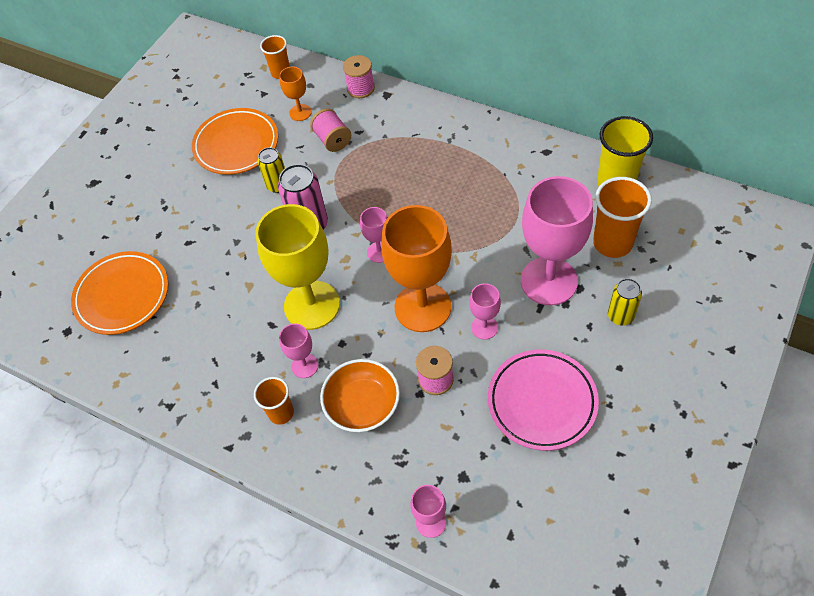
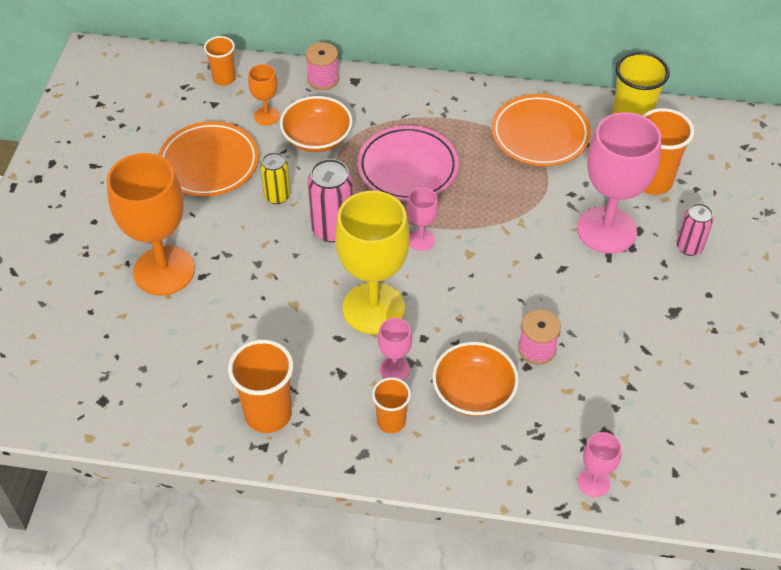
camera: 25 degrees left, 5 degrees down
(122, 296) = (152, 348): orange plate -> orange plate (540, 135)
(185, 378) = (268, 414): none -> orange cup
(332, 140) = (317, 138): pink spool -> orange bowl
(422, 307) = (492, 283): orange goblet -> orange goblet (164, 271)
(484, 327) = (563, 288): pink goblet -> none
(542, 402) = (650, 344): pink plate -> pink plate (407, 168)
(620, 316) = (689, 247): yellow can -> pink can

